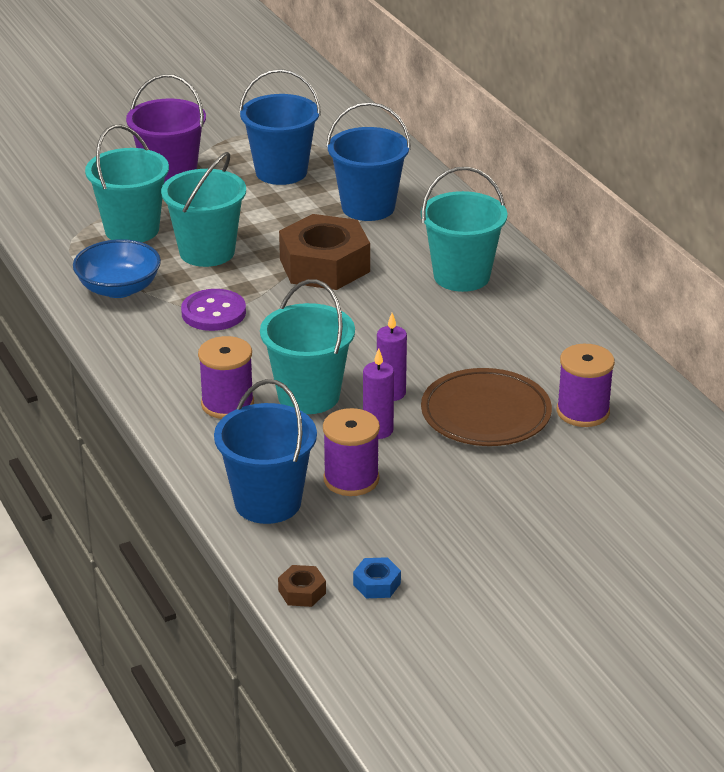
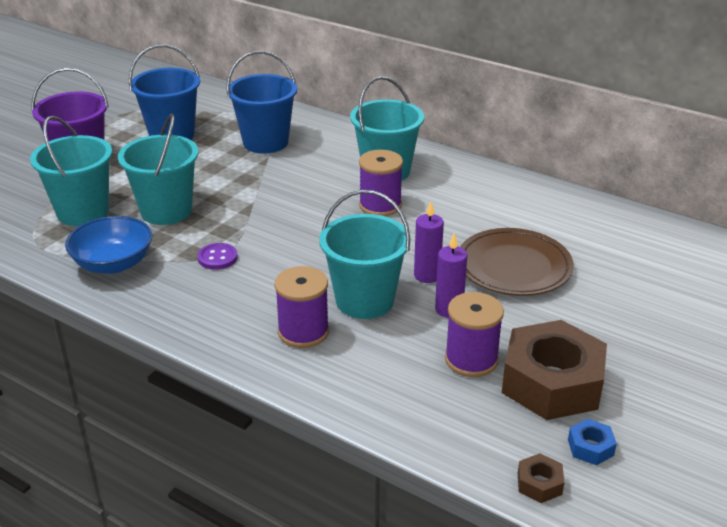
camera: 30 degrees left, 0 degrees up
(213, 312) = (217, 258): purple button -> purple button, size x0.65
(268, 502) = (424, 408): blue bucket -> none
(324, 265) = (274, 193): brown nut -> brown nut (551, 383)
(583, 412) = (578, 241): purple spool -> purple spool (380, 205)

